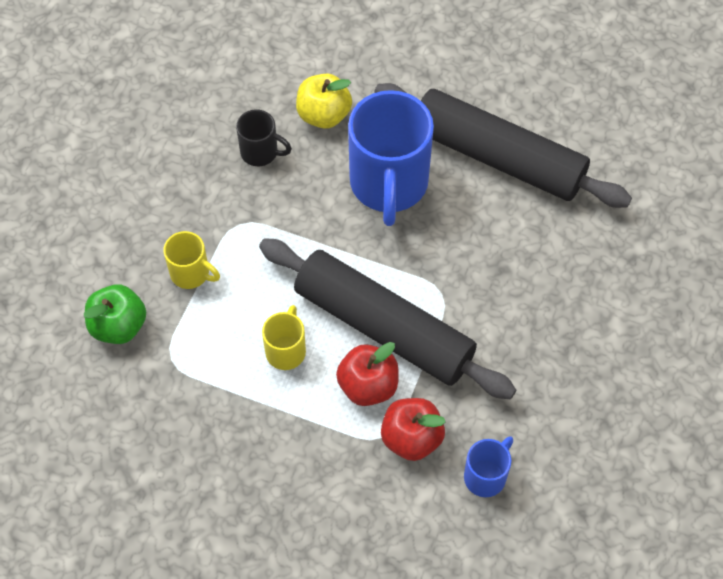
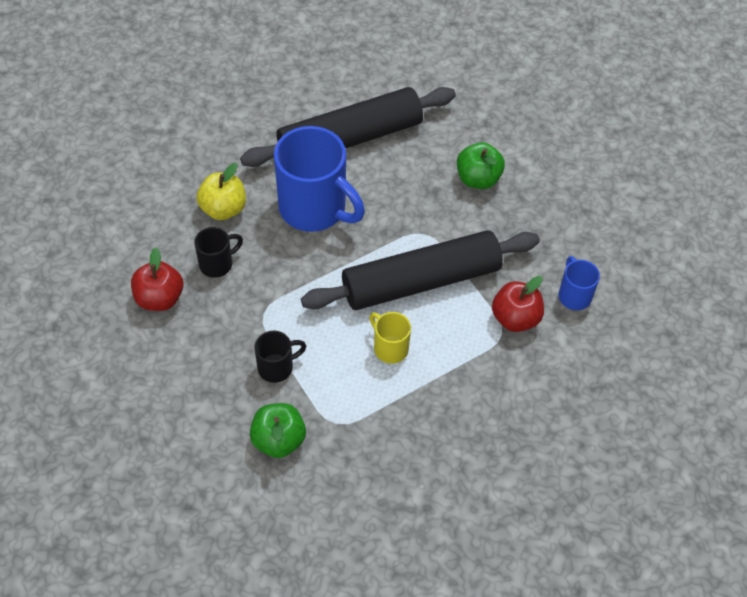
camera: 55 degrees left, 5 degrees down
(191, 273) = (277, 367): yellow mug -> black mug
(368, 386) = (457, 318): red apple -> red apple (160, 298)
(553, 297) = (478, 179): none -> green apple

